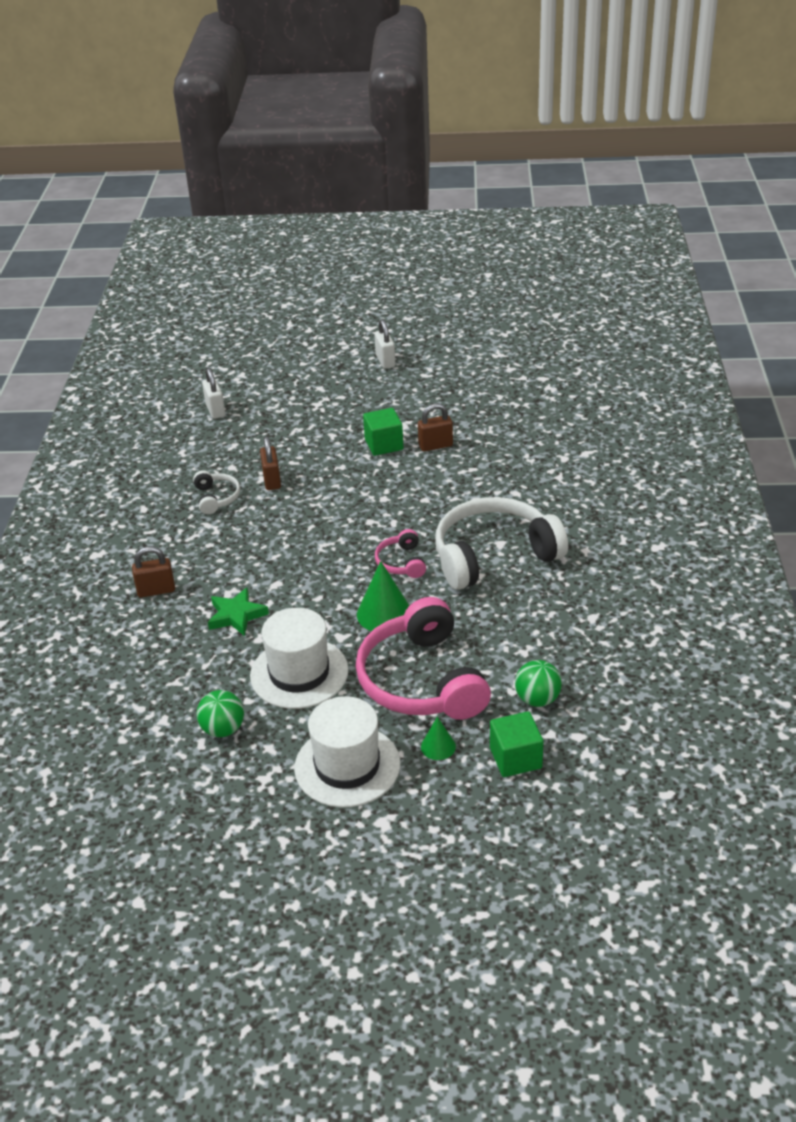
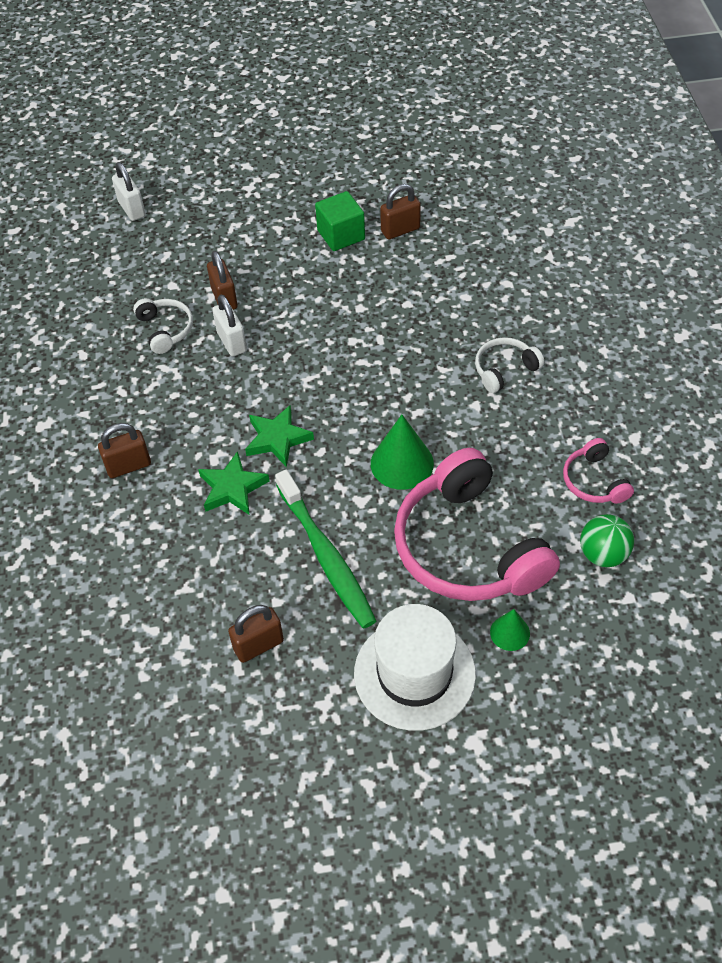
camera: 10 degrees left, 15 degrees up
(223, 729) = (258, 645): green ball -> brown padlock
(284, 585) = (277, 439): none -> green star
(299, 673) = (326, 556): white hat -> green toothbrush
(385, 361) = (312, 121): white padlock -> white padlock (232, 342)
(401, 562) = (403, 392): pink headphones -> pink headphones (594, 481)
(493, 555) = (504, 369): white headphones -> white headphones, size x0.46
(515, 758) = (599, 635): green cube -> none

